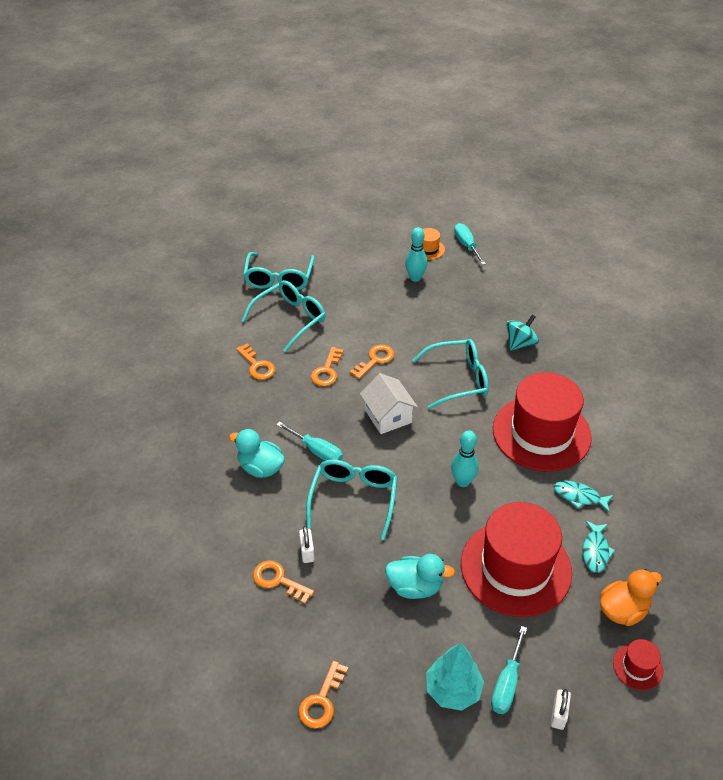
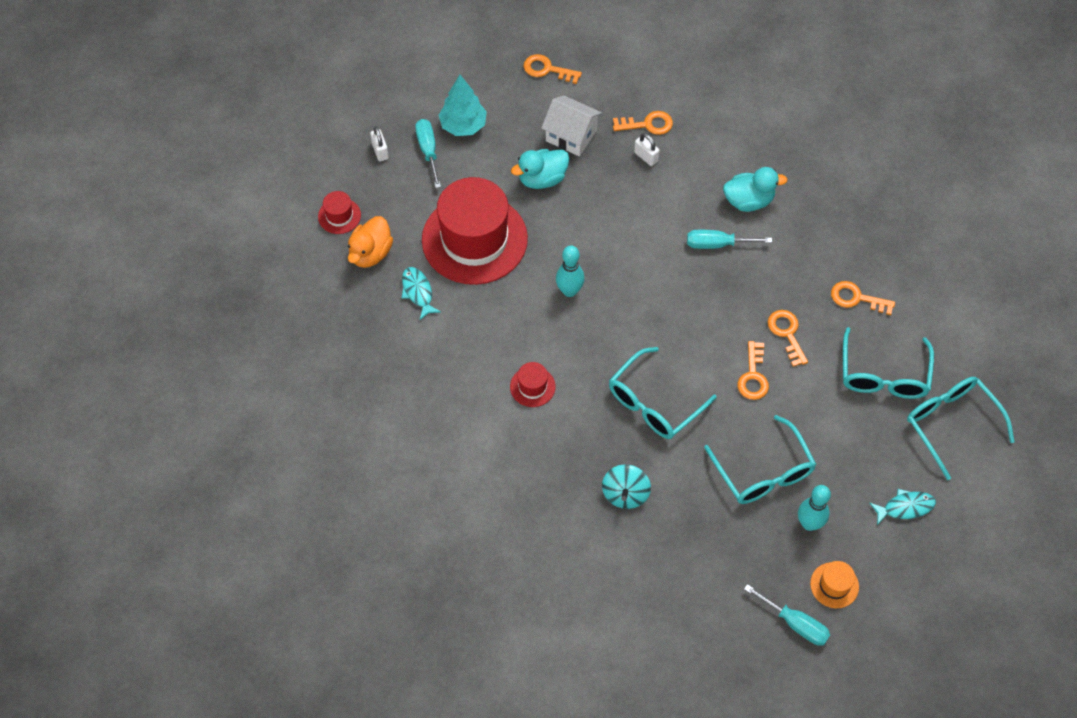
camera: 145 degrees right, 15 degrees up
(321, 701) = (547, 69): orange key -> orange key turned 60 degrees counterclockwise
(353, 499) = (648, 220): turquoise glasses -> turquoise glasses (763, 472)
(388, 416) = (686, 318): white house -> white house (571, 135)
(541, 433) = (532, 387): red hat -> red hat, size x0.41
(579, 496) = (459, 337): turquoise fish -> turquoise fish (905, 507)

